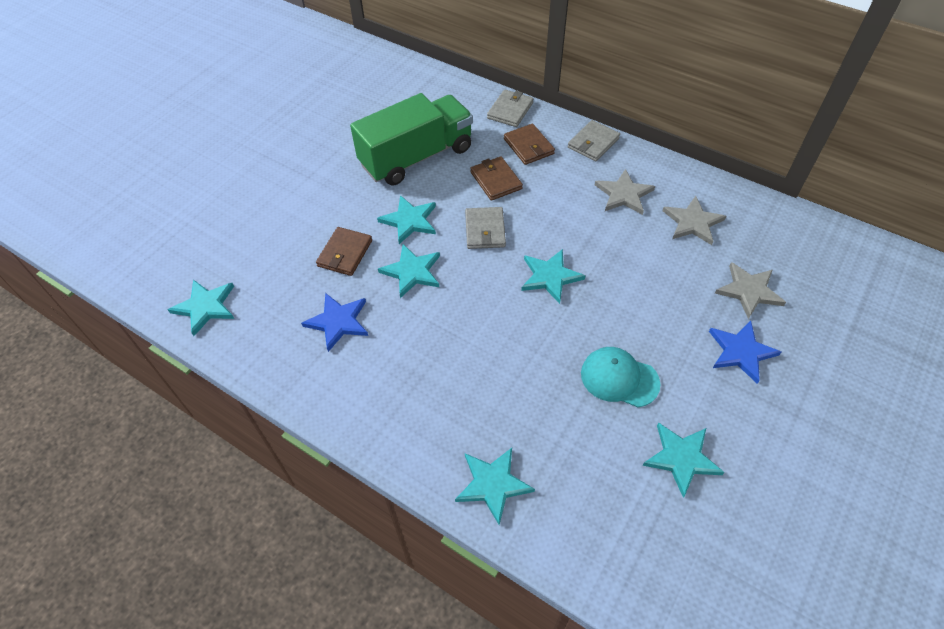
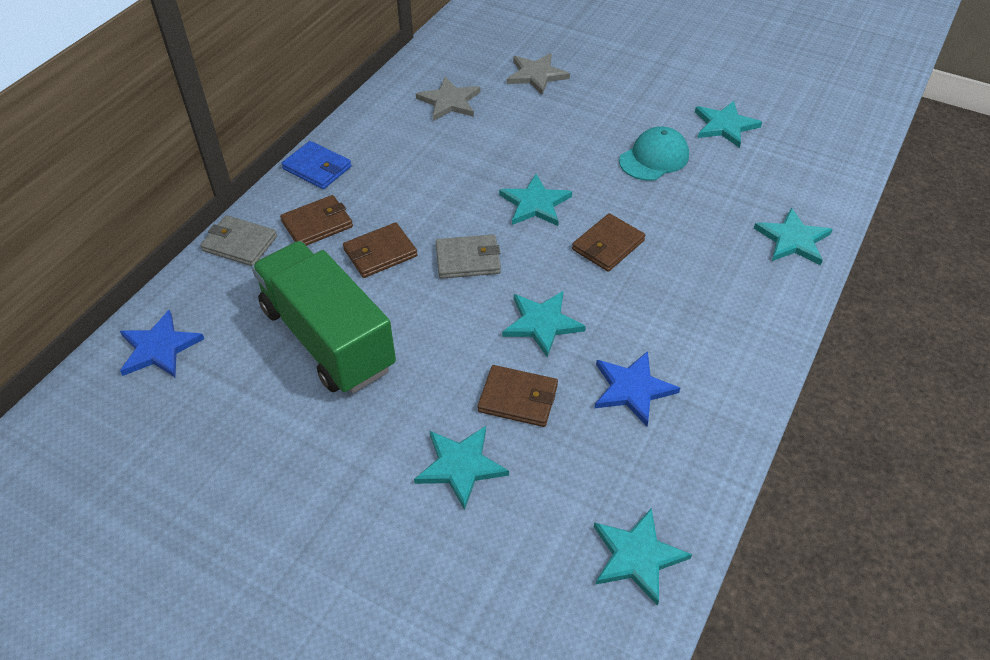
camera: 95 degrees left, 5 degrees down
(409, 221) = (454, 334): turquoise star -> turquoise star (460, 466)
(495, 324) = (608, 245): none -> brown wallet
(593, 143) = (317, 168): grey wallet -> blue wallet
(619, 378) = (654, 158): turquoise cap -> turquoise cap turned 150 degrees counterclockwise
(623, 194) = (407, 147): grey star -> none
(741, 352) = (607, 86): blue star -> blue star (159, 348)

